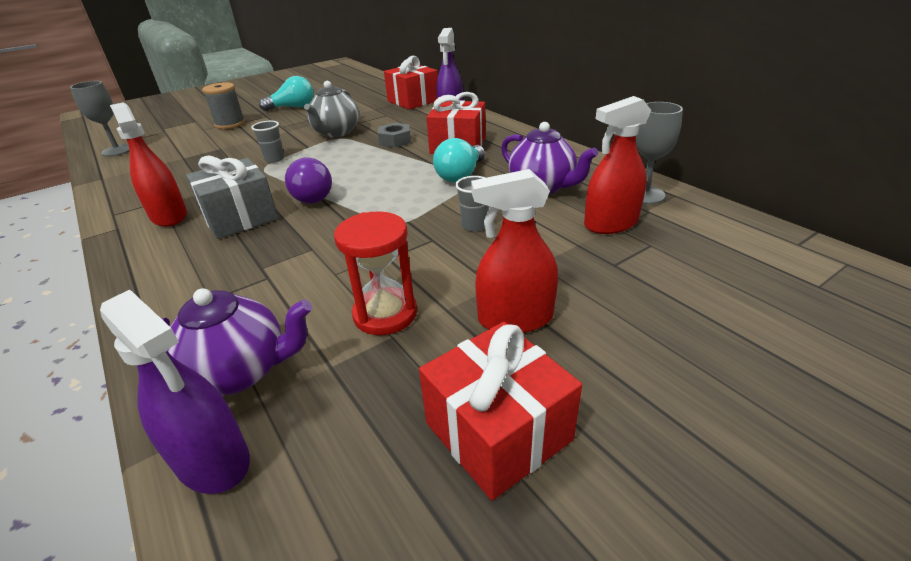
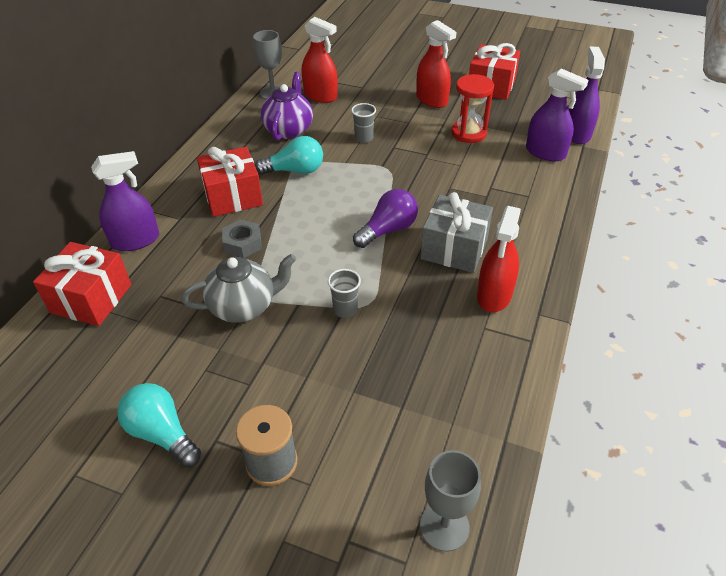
camera: 125 degrees left, 10 degrees up
(240, 371) = (545, 152): purple teapot -> purple spray bottle

